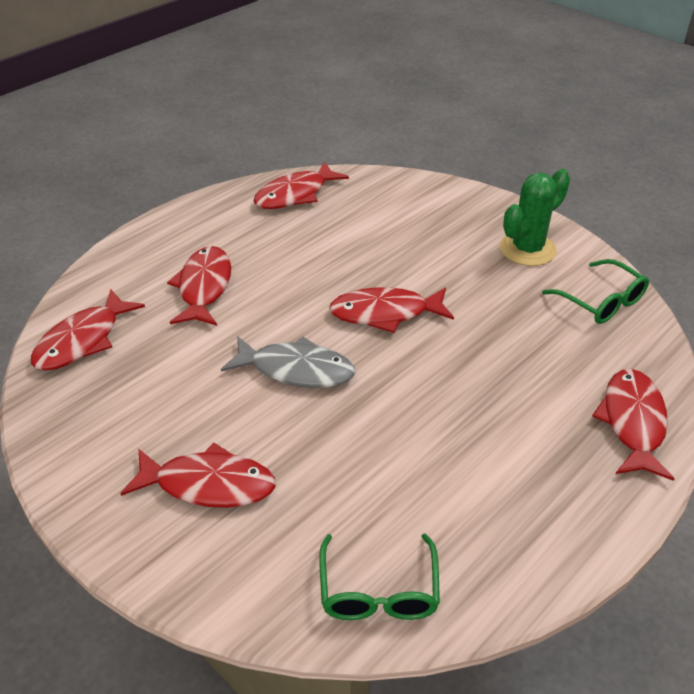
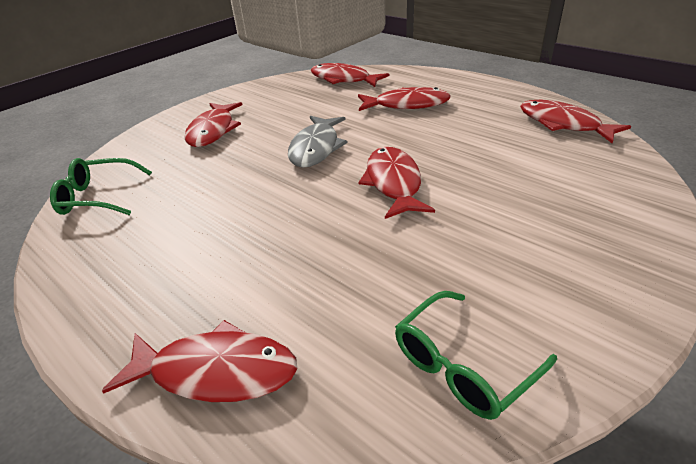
camera: 90 degrees right, 5 degrees down
(527, 249) = (560, 287): green cactus -> none

